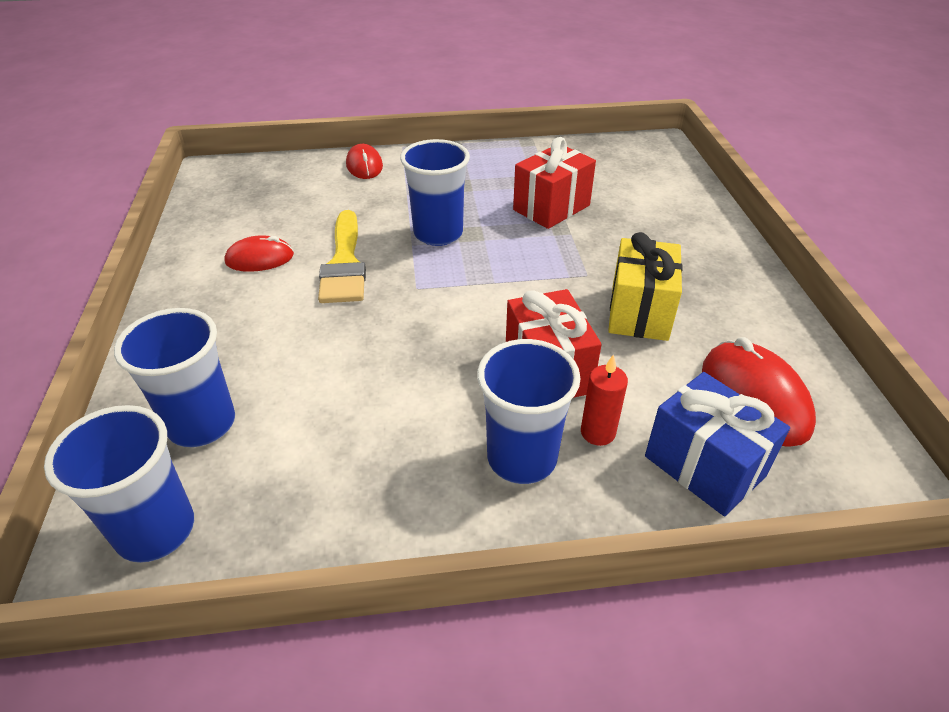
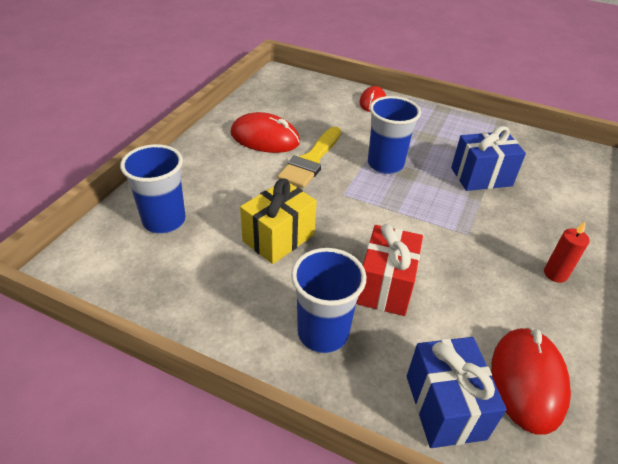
camera: 30 degrees right, 0 degrees up
(156, 530) = (102, 267): blue cup -> none
(260, 258) = (265, 138): red mouse -> red mouse, size x1.60
(551, 207) = (481, 177): red gift -> blue gift
(598, 432) = (386, 343): red candle -> red candle (555, 274)
(639, 312) = (487, 277): yellow gift -> yellow gift (278, 238)

